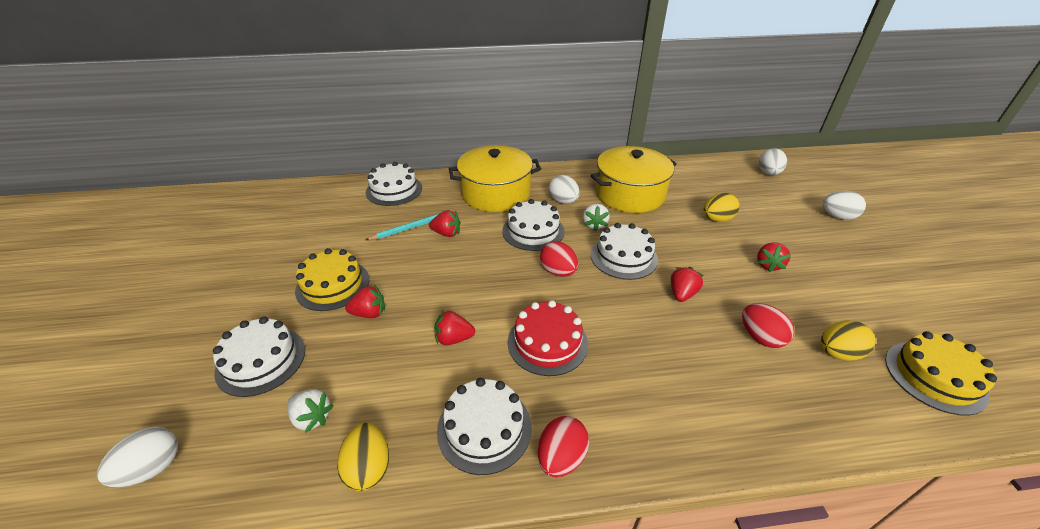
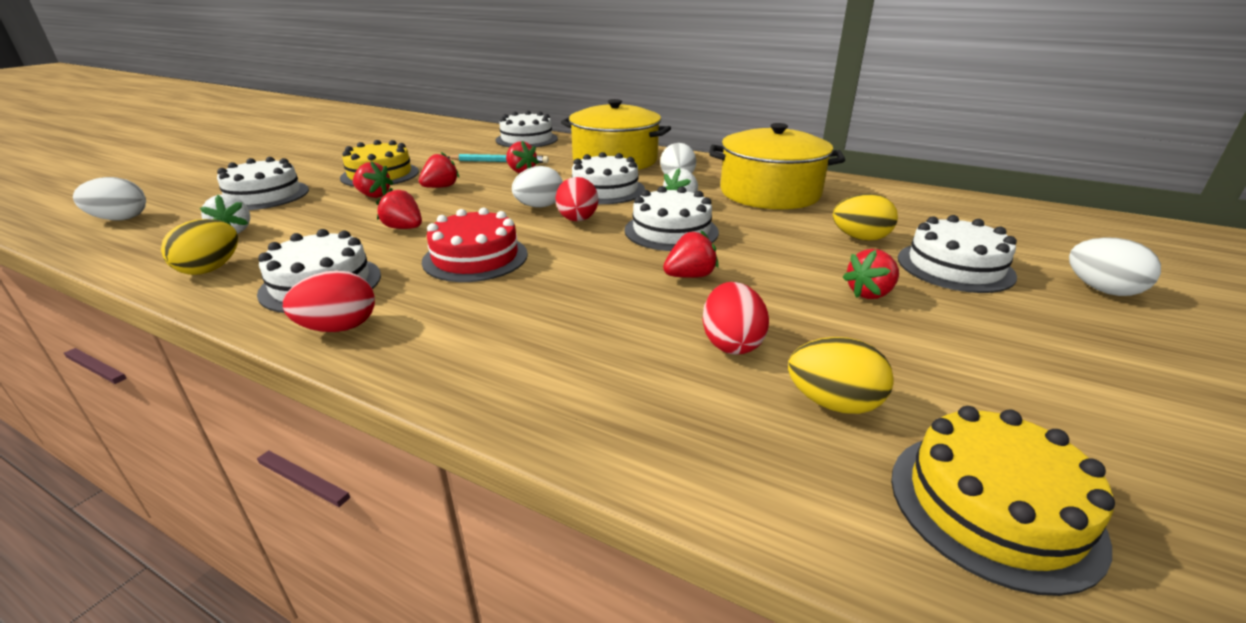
camera: 35 degrees right, 10 degrees down
(411, 278) = (441, 187): none -> red strawberry
(768, 173) = (1034, 223): white egg -> white egg (539, 206)
(776, 225) = (955, 267): none -> white cake

